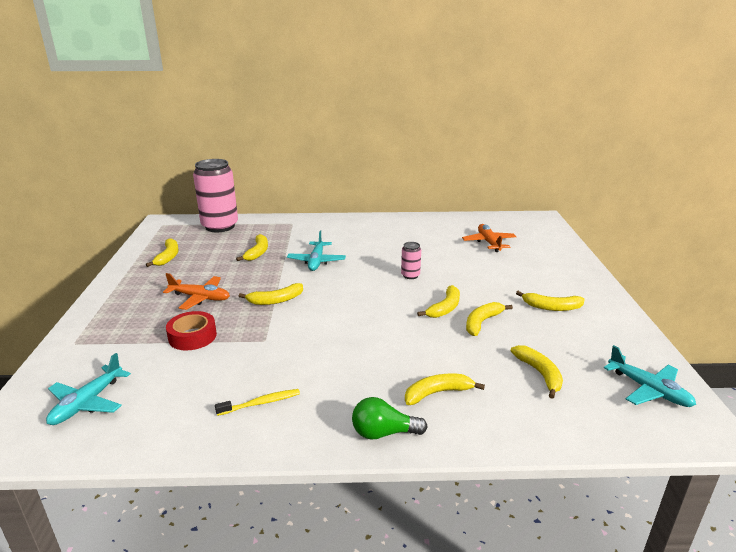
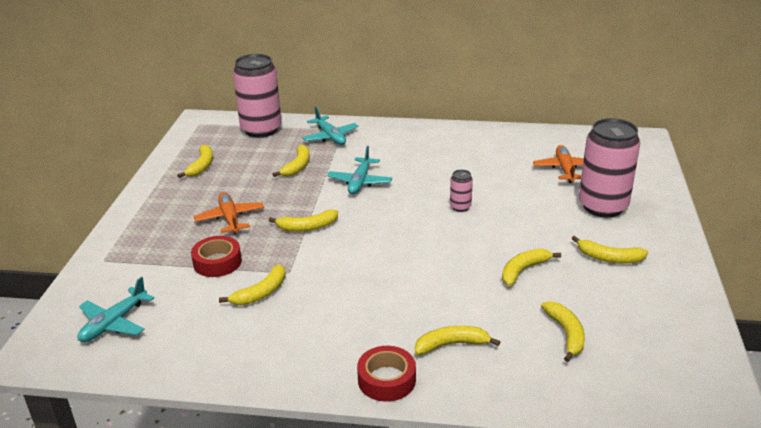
camera: 10 degrees right, 5 degrees up
(200, 298) = (230, 218): orange plane -> orange plane turned 135 degrees counterclockwise
(261, 403) = (274, 338): yellow toothbrush -> none
(383, 433) = (386, 380): green light bulb -> red tape
(445, 308) = (487, 250): yellow banana -> yellow banana (261, 293)
(530, 268) = (603, 206): none -> pink can
(649, 390) = (679, 362): turquoise plane -> turquoise plane (330, 137)

